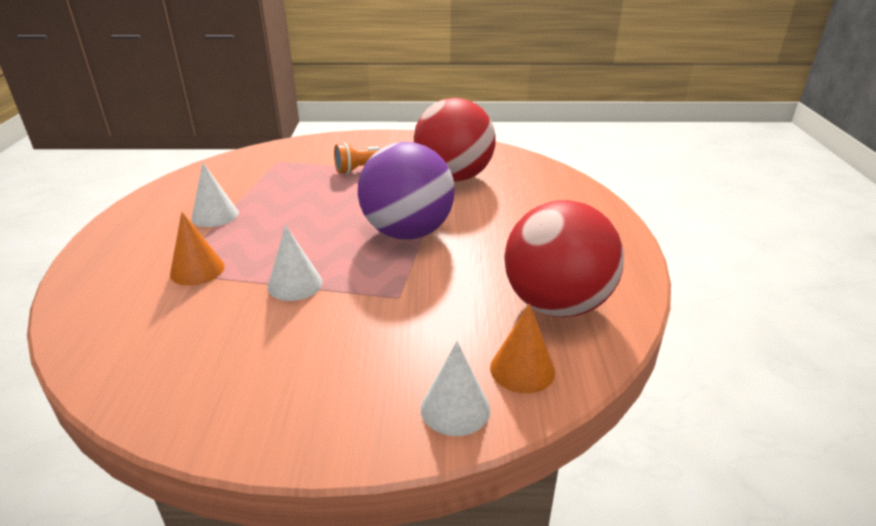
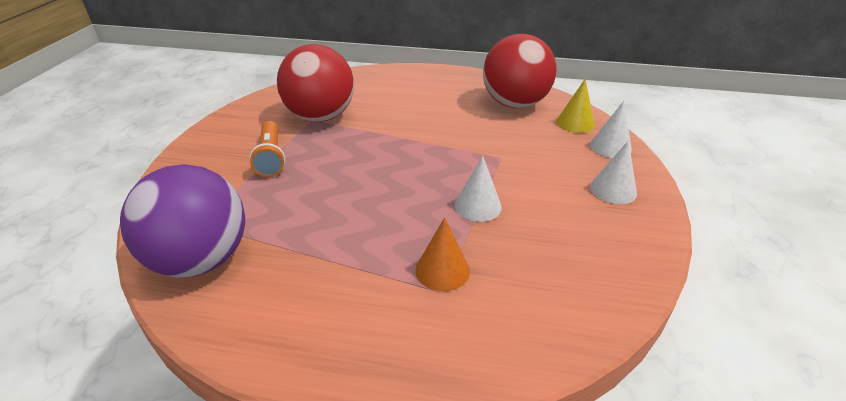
camera: 80 degrees left, 5 degrees up
(215, 215) = (325, 267): white cone -> white cone (613, 190)
(407, 232) = (410, 147): purple ball -> purple ball (201, 260)
(522, 369) = (575, 123): orange cone -> yellow cone

